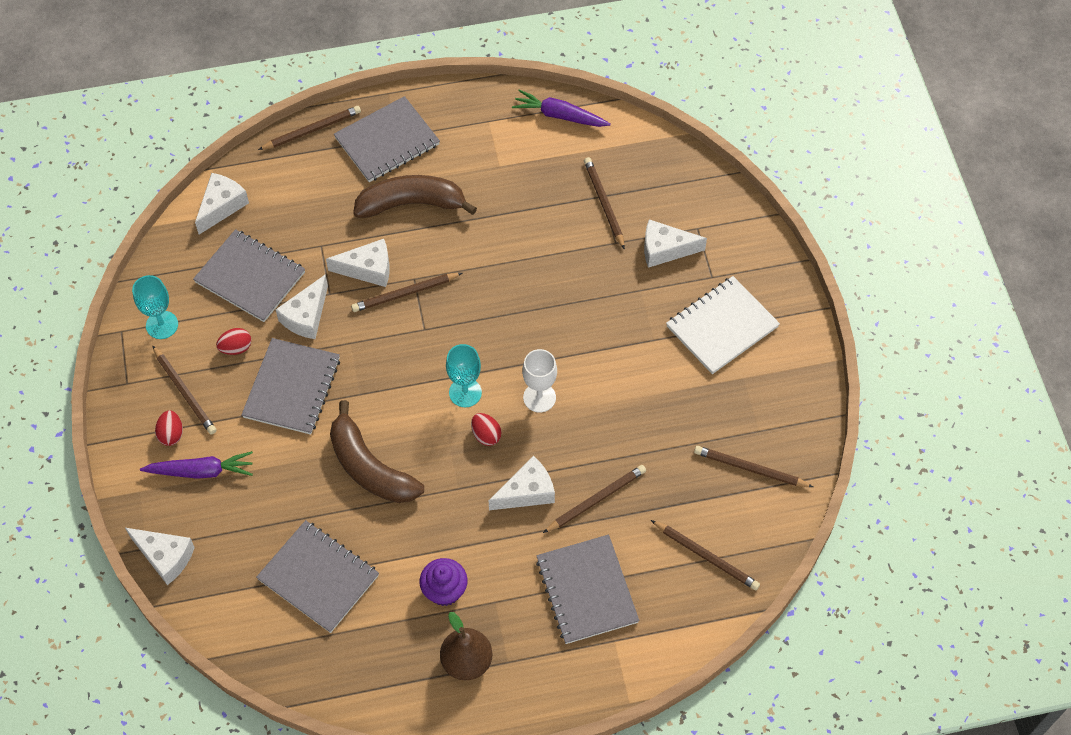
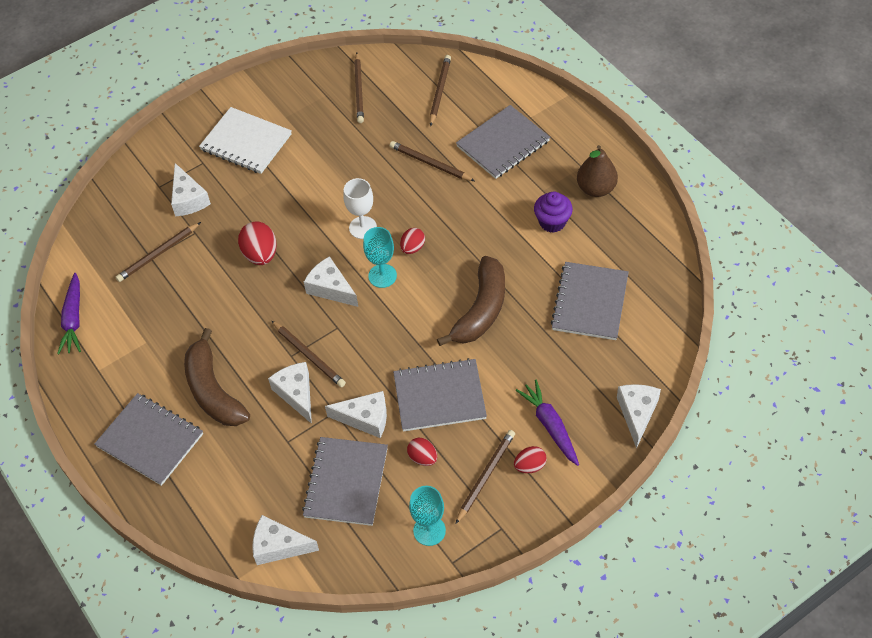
camera: 110 degrees left, 5 degrees down
(312, 130) = (159, 510): brown pencil -> none
(527, 492) = (446, 205): white cheese -> white cheese (331, 288)
(554, 292) = (260, 254): none -> red egg

